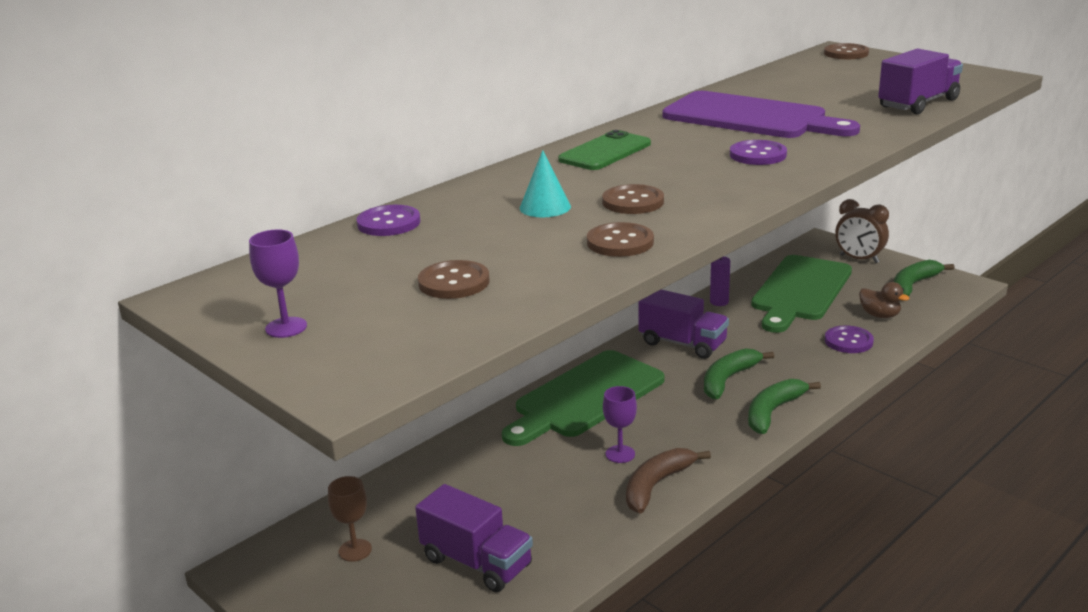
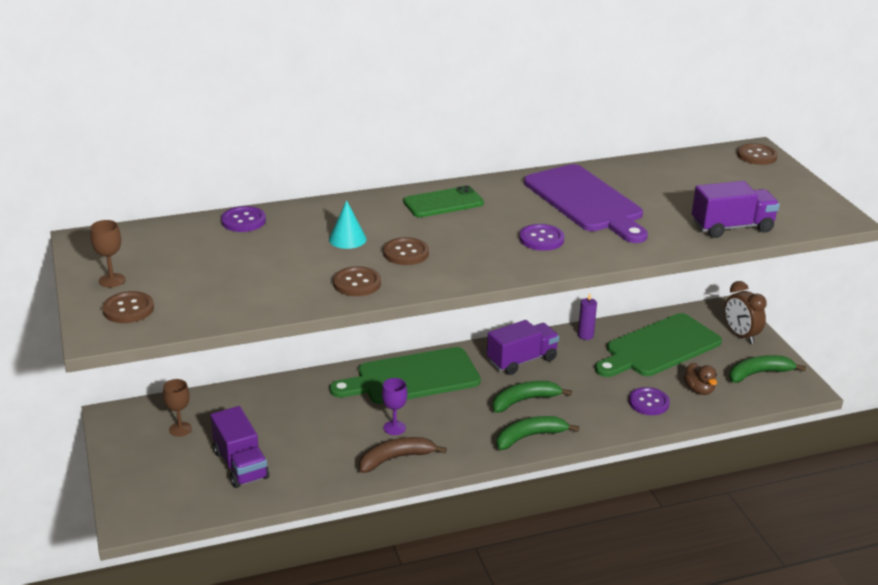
camera: 25 degrees right, 5 degrees up
(286, 327) = (112, 280): purple goblet -> brown goblet
(454, 282) = (229, 280): brown button -> brown button (128, 309)
(682, 343) = (522, 360): purple truck -> purple truck turned 90 degrees counterclockwise

